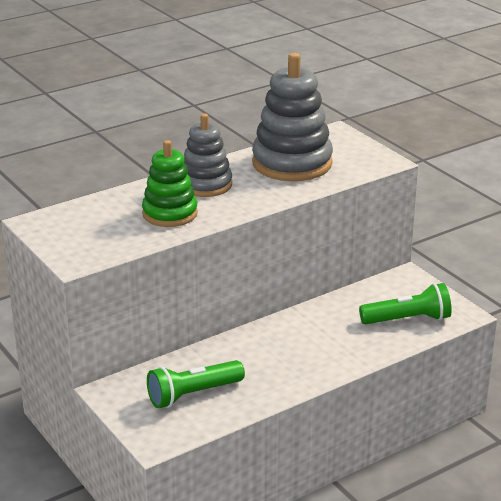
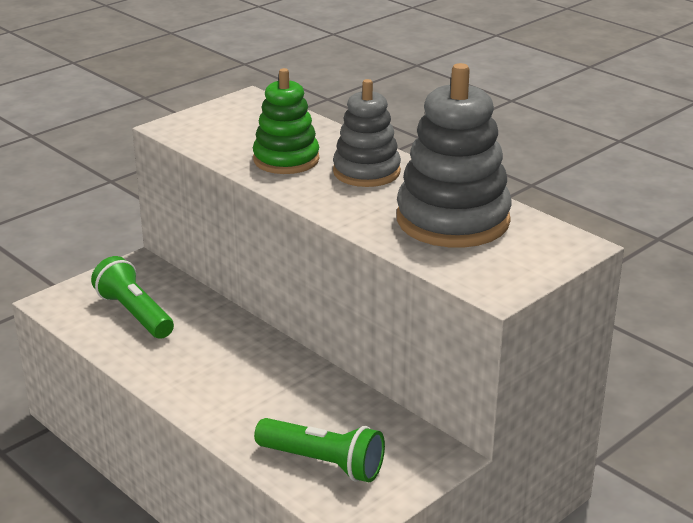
camera: 80 degrees right, 0 degrees up
(408, 319) = (323, 463): green flashlight -> green flashlight turned 45 degrees counterclockwise

